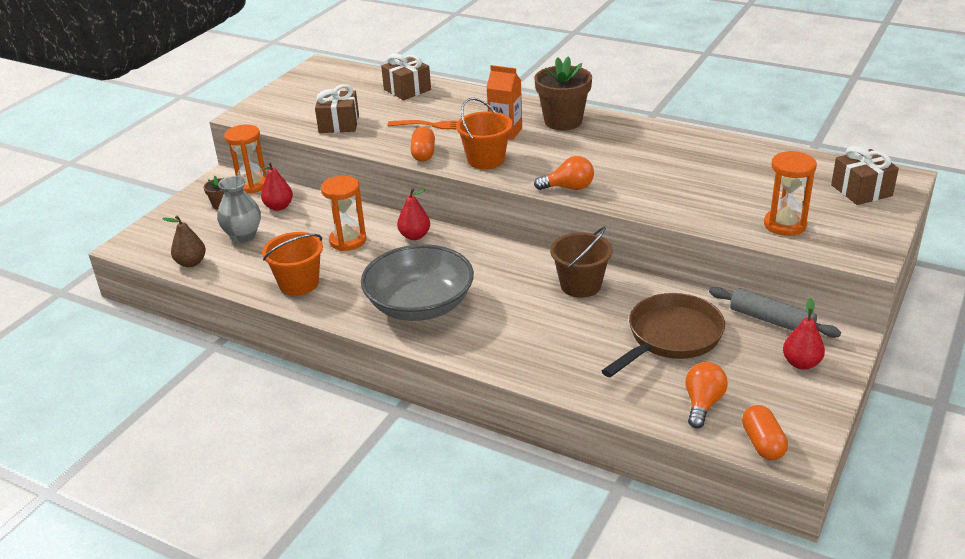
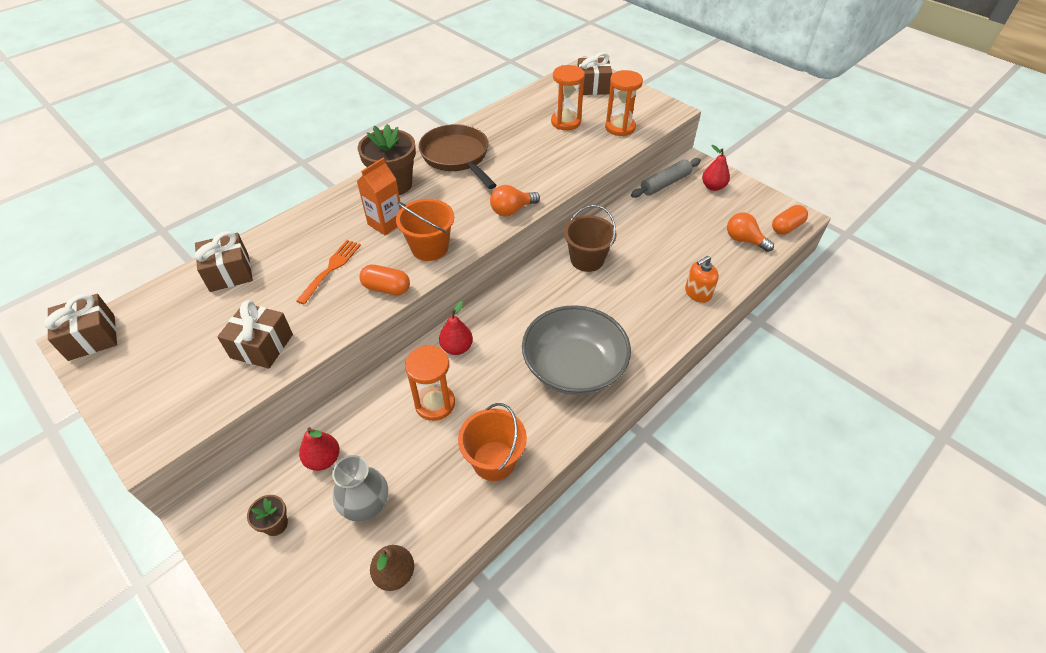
camera: 75 degrees left, 15 degrees up
(252, 185) = (250, 482): orange hourglass -> orange hourglass (565, 122)
(323, 68) = (92, 337): none -> brown gift
(568, 188) = (512, 210): orange light bulb -> orange light bulb turned 135 degrees counterclockwise
(574, 374) = (697, 293): none -> orange soap dispenser
(670, 337) = (668, 233): brown pan -> brown pan (457, 157)
(762, 443) = (786, 227): orange capsule -> orange capsule turned 45 degrees counterclockwise

